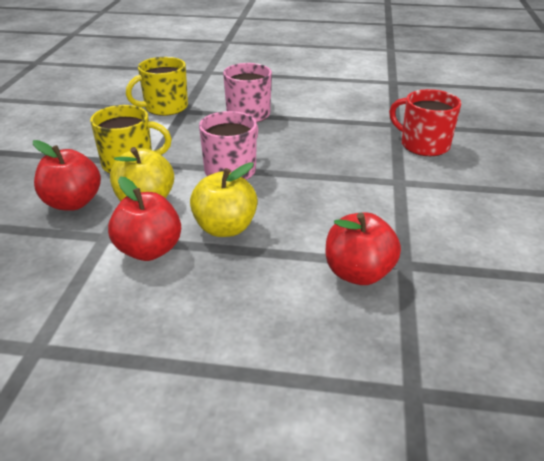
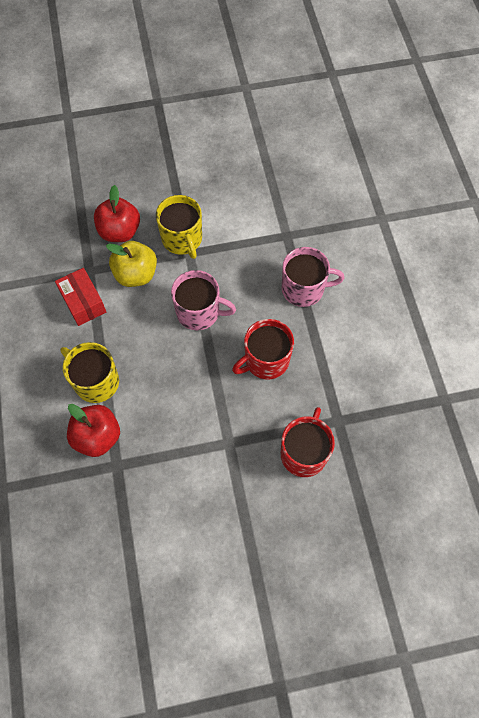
camera: 70 degrees right, 30 degrees up
(149, 250) = (83, 302): red apple -> red box
(165, 107) = (286, 219): yellow mug -> yellow mug (95, 381)
(225, 228) = (121, 337): yellow apple -> none
(314, 145) = (265, 360): none -> red mug

